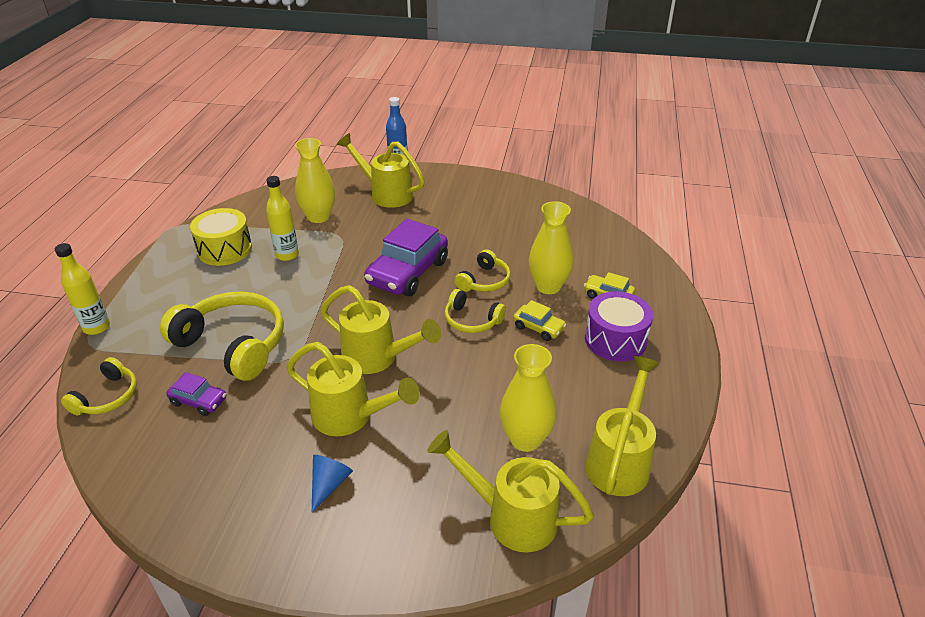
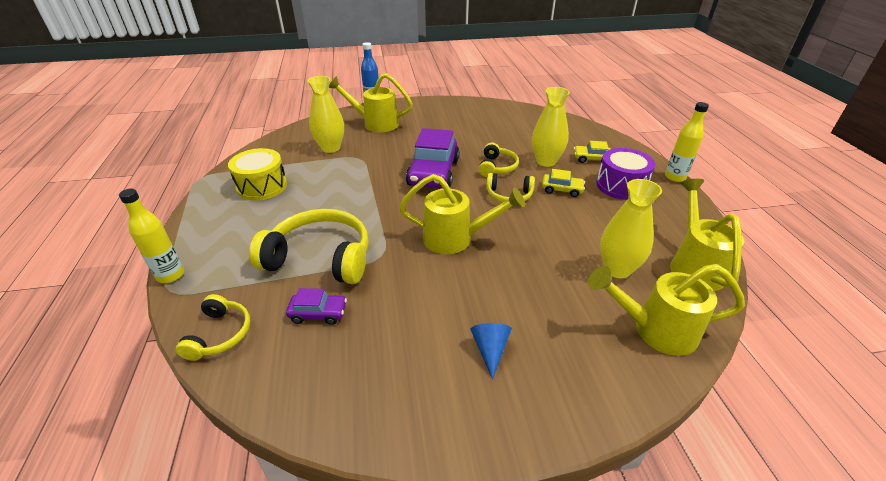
camera: 20 degrees left, 0 degrees up
(287, 255) = (322, 180): yellow bottle -> yellow bottle (675, 177)
(351, 417) = (468, 289): yellow watering can -> none

